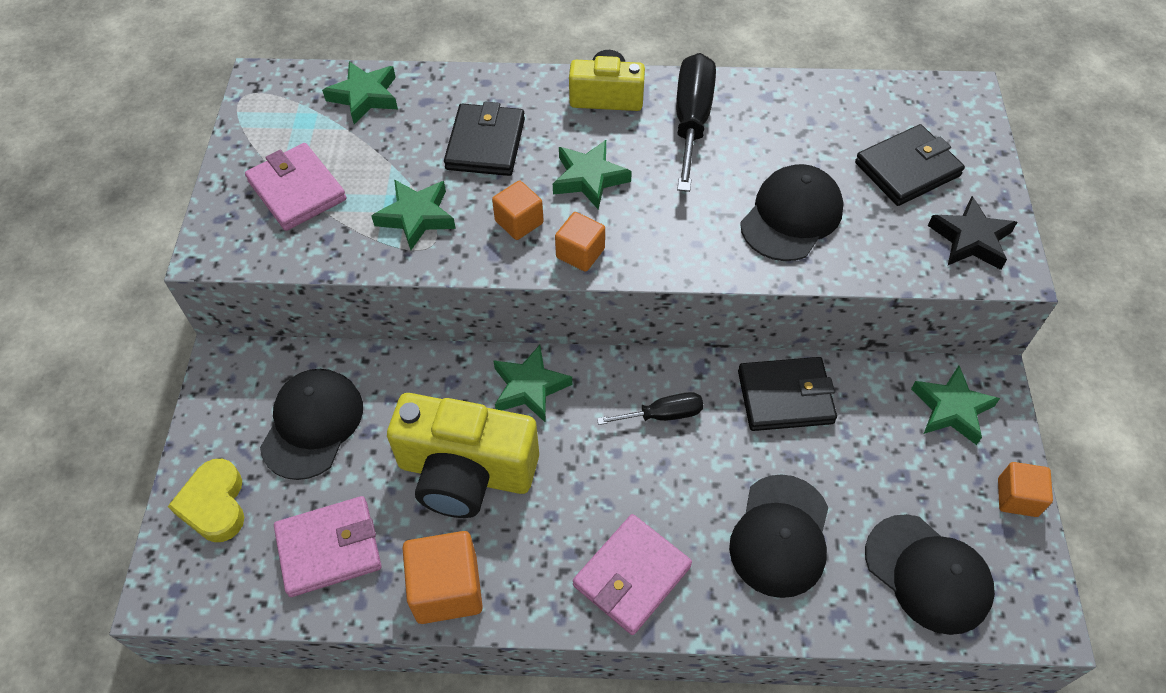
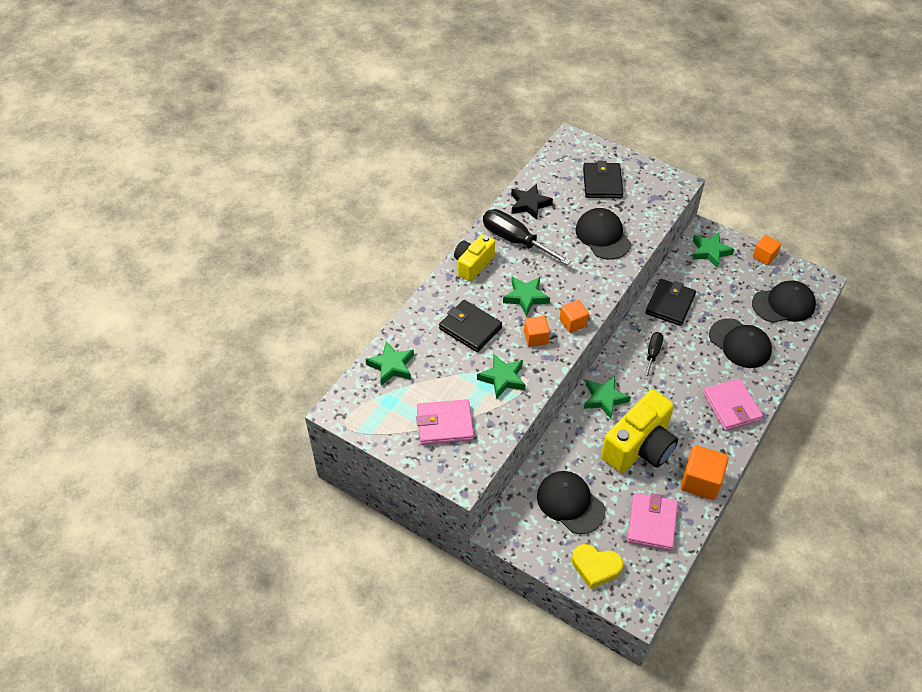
camera: 60 degrees left, 5 degrees down
(970, 239) = (656, 186): black star -> black star (529, 204)

